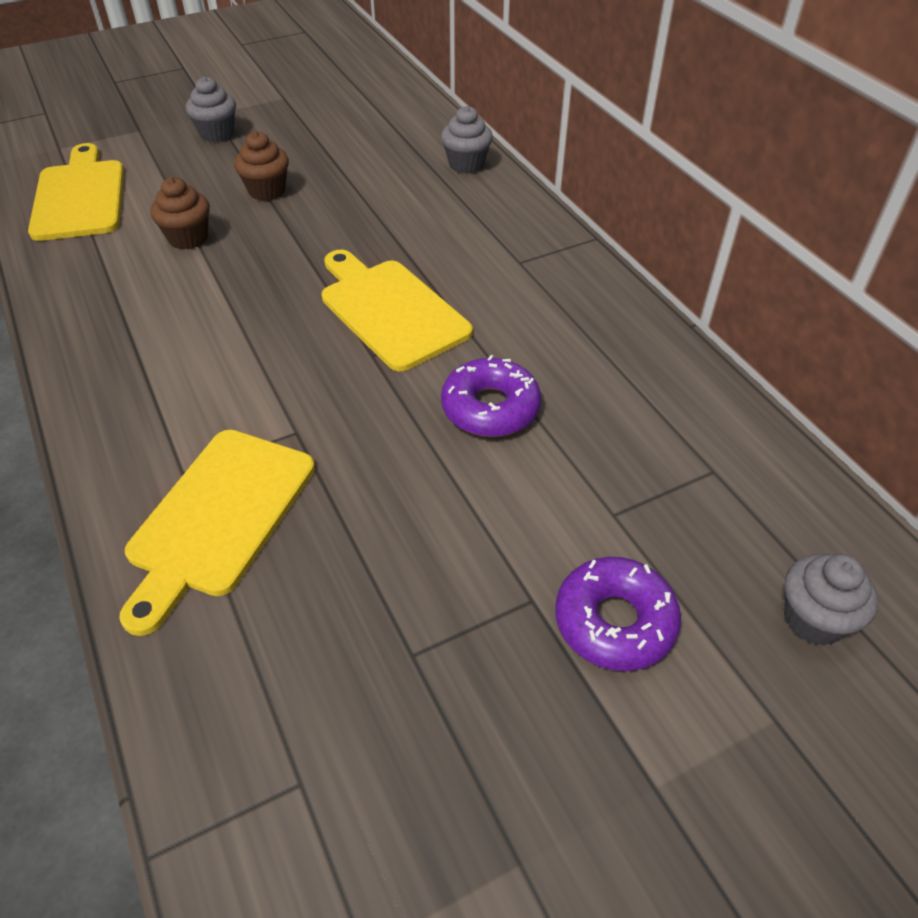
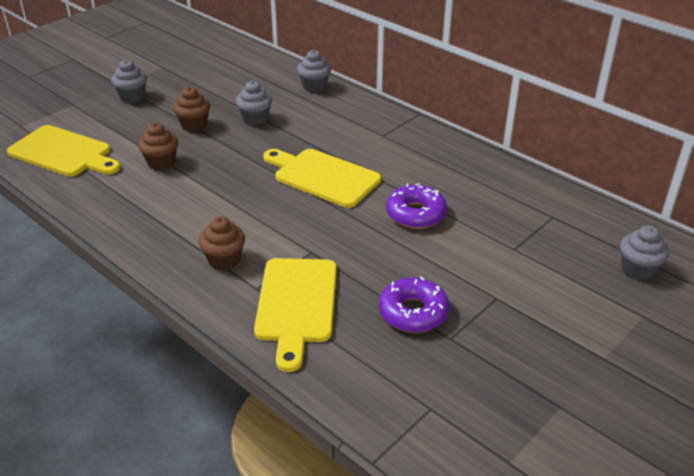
camera: 20 degrees left, 10 degrees down
(80, 197) = (63, 153): yellow cutting board -> yellow cutting board turned 150 degrees clockwise
(168, 413) = (224, 260): none -> brown cupcake
(353, 198) = (255, 119): none -> grey cupcake
(614, 621) = (544, 296): purple donut -> purple donut (413, 312)

